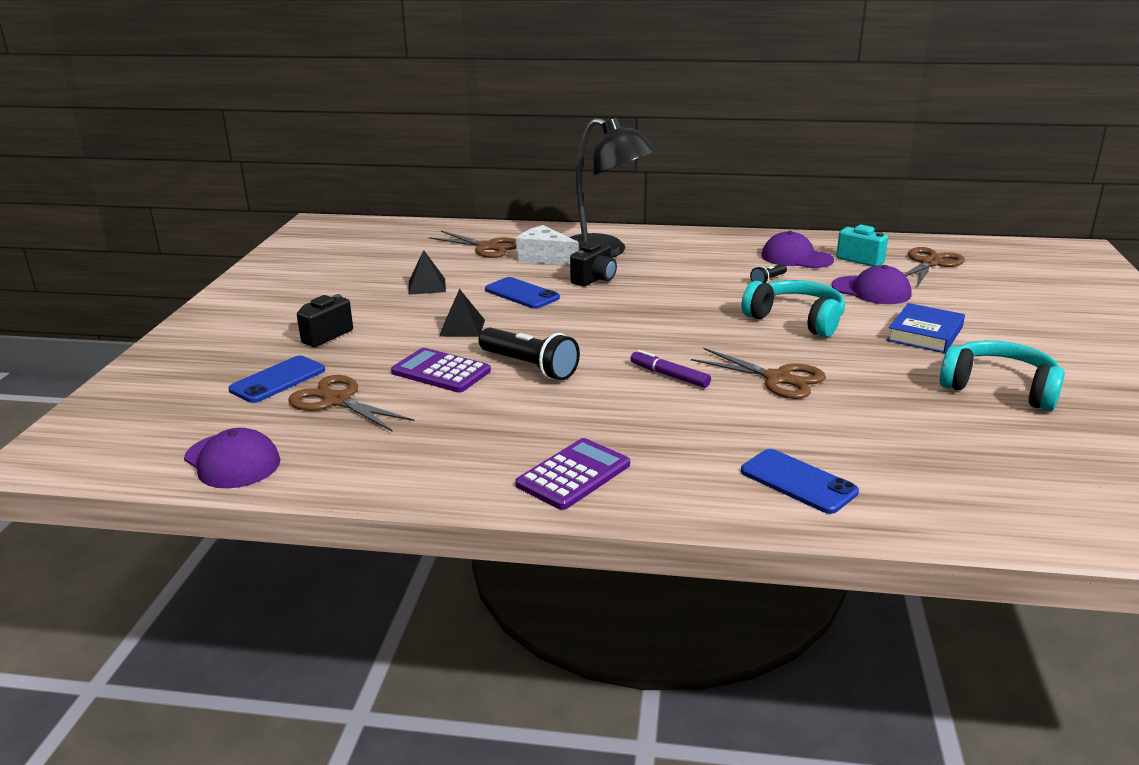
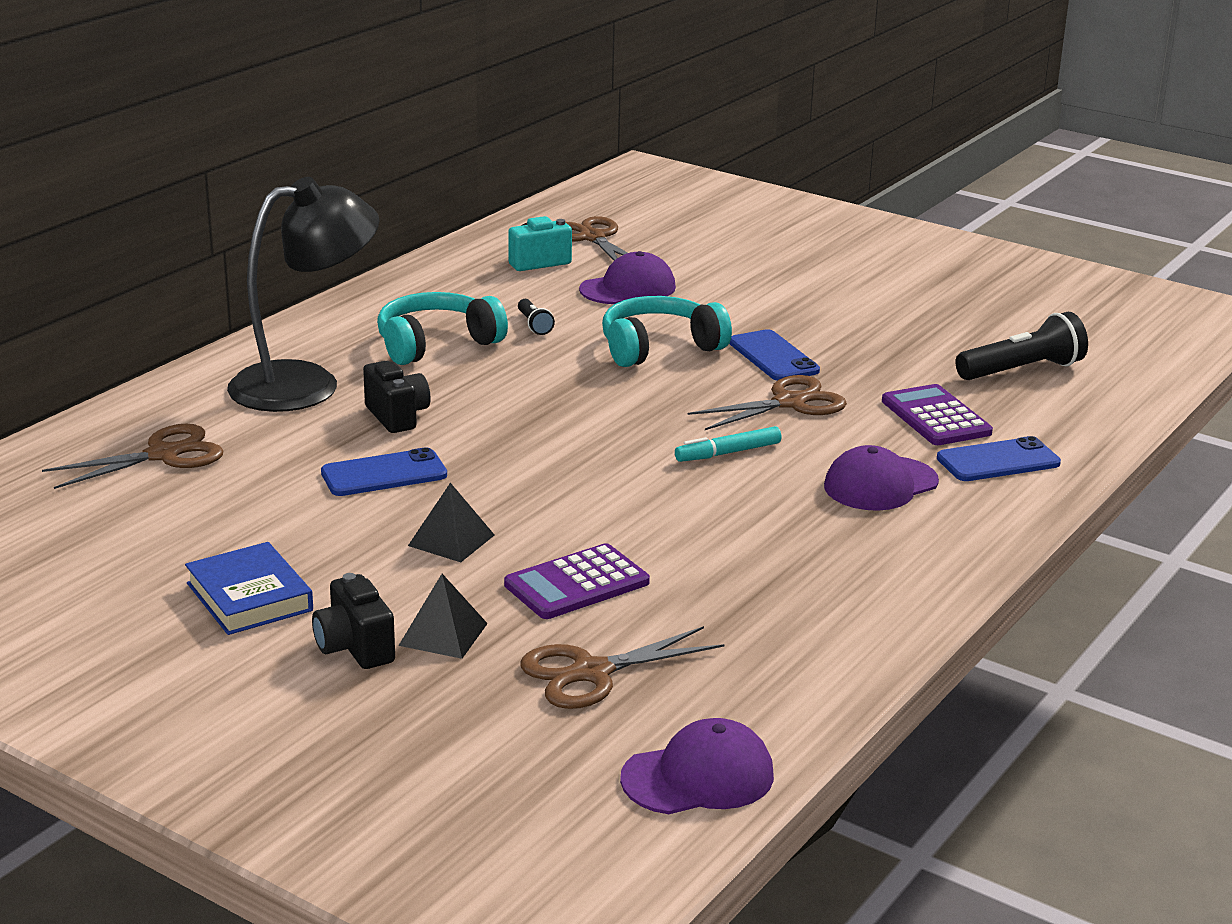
camera: 65 degrees left, 0 degrees up
(278, 380) = (477, 709): blue phone -> blue phone (773, 357)
(427, 286) = (262, 533): black pyramid -> black pyramid (443, 634)
(529, 367) = (623, 524): black flashlight -> black flashlight (1022, 370)
(545, 258) = (269, 426): white cheese -> none
(573, 475) = (904, 563): purple calculator -> purple calculator (935, 417)
(669, 375) = (728, 453): purple marker -> turquoise marker
(796, 258) = (487, 289): purple cap -> purple cap (880, 484)
(925, 334) = (760, 305): blue book -> blue book (249, 597)
(999, 388) = (902, 320): turquoise headphones -> turquoise headphones (436, 344)

